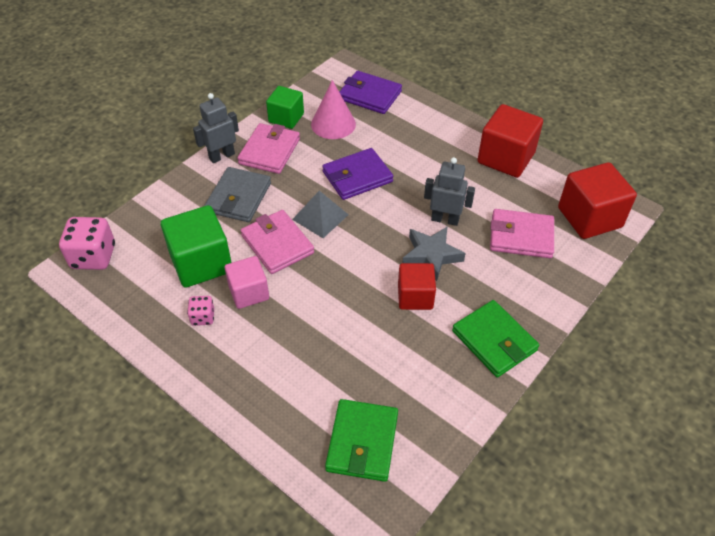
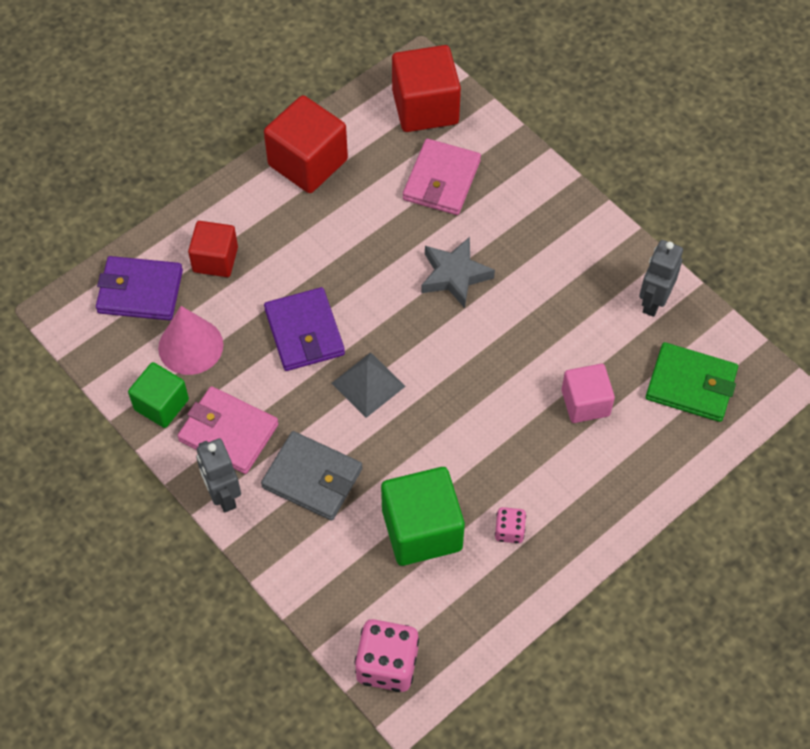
camera: 80 degrees left, 10 degrees up
(249, 292) = (479, 477): pink cube -> pink cube (585, 403)
(277, 244) = (406, 438): pink wallet -> none
(370, 95) = (140, 291): purple wallet -> purple wallet turned 60 degrees clockwise
(415, 296) = (512, 303): red cube -> red cube (215, 259)
(445, 219) = (400, 250): grey robot -> grey robot (653, 301)
(494, 341) = (583, 242): green wallet -> none

